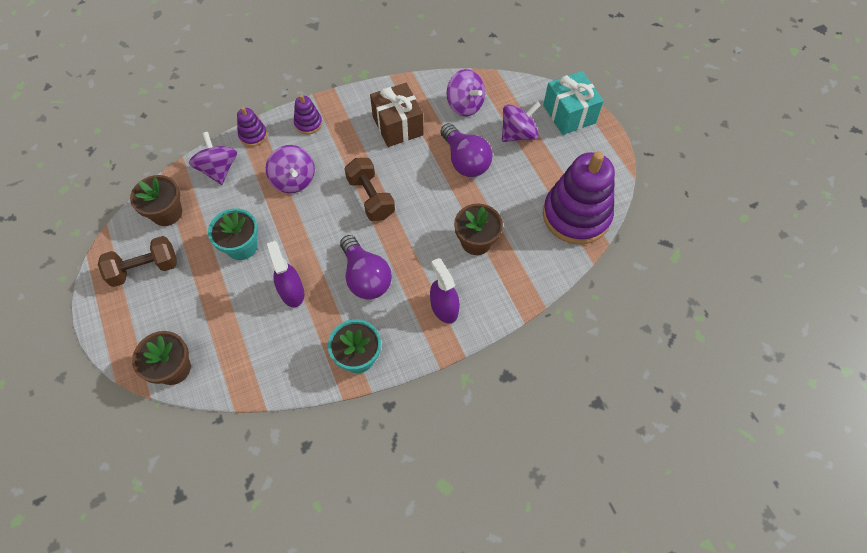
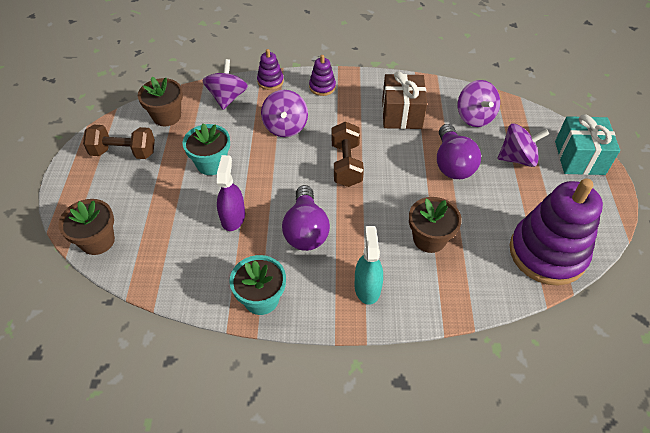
camera: 25 degrees right, 10 degrees down
(444, 307) = (367, 287): purple spray bottle -> turquoise spray bottle

